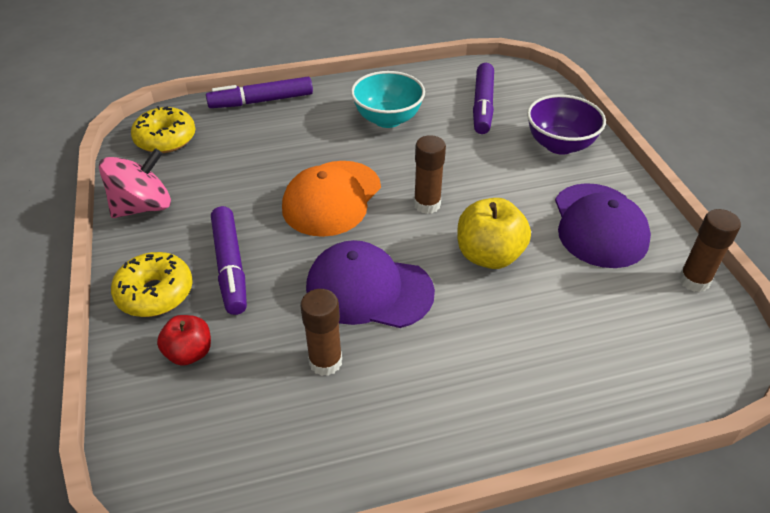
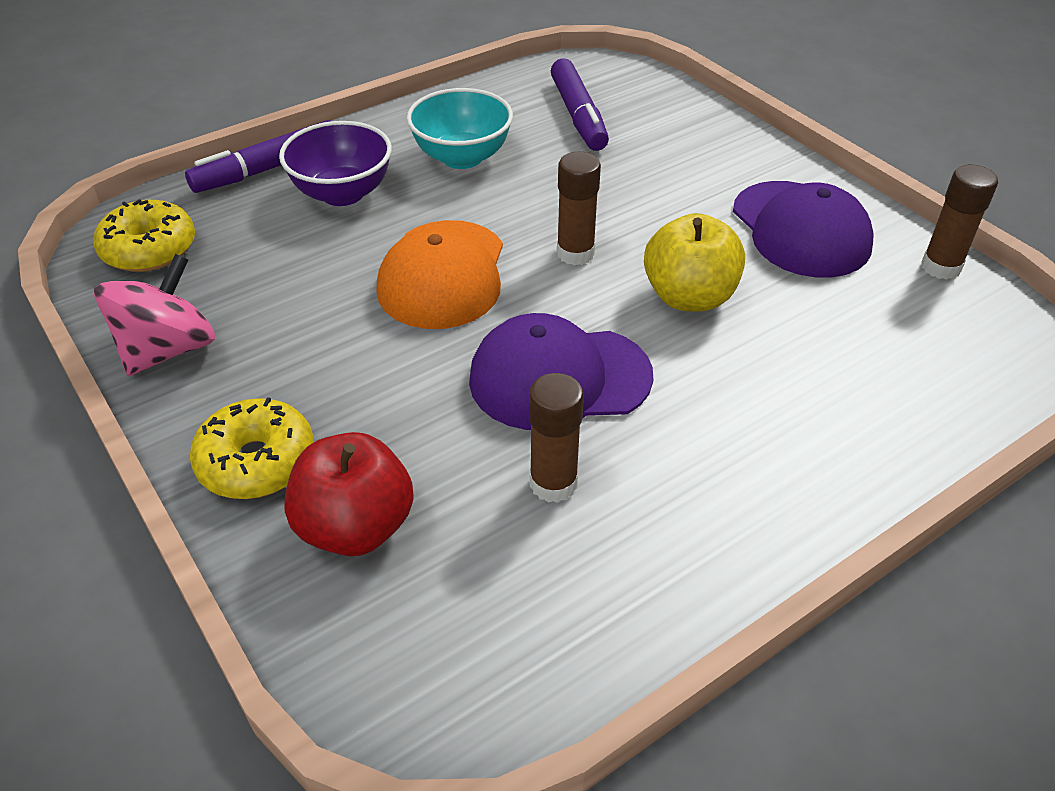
camera: 20 degrees left, 0 degrees up
(189, 353) = (355, 527): red apple -> red apple, size x1.59
(230, 266) = (348, 397): purple marker -> none
(559, 145) = (701, 144): purple bowl -> purple bowl (342, 193)

